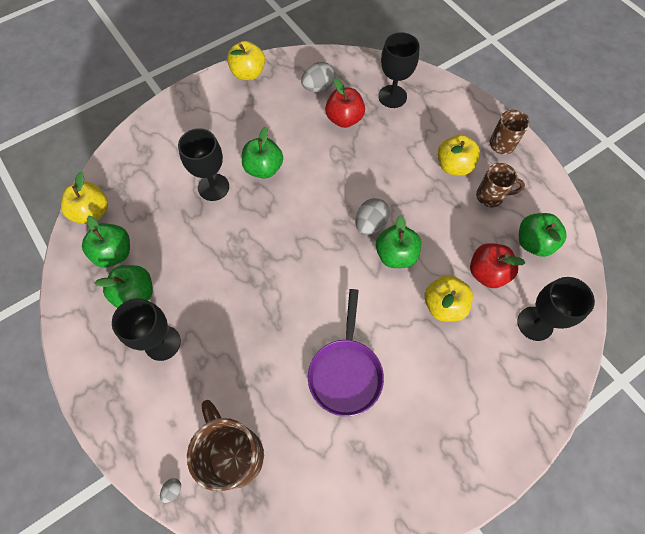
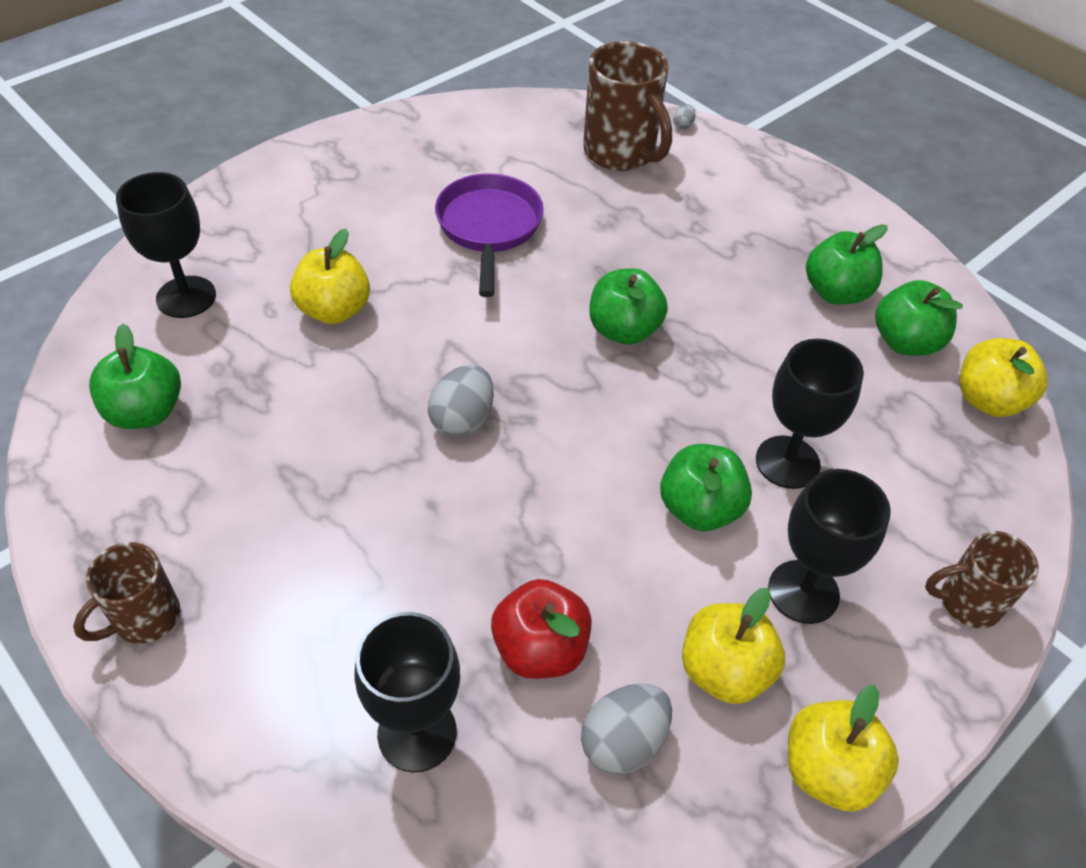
camera: 170 degrees right, 15 degrees down
(162, 343) = (763, 242): black goblet -> black goblet (803, 592)
(395, 255) = (414, 374): green apple -> green apple (623, 330)
(453, 166) = (277, 551): yellow apple -> yellow apple (724, 670)
(487, 273) = (249, 359): red apple -> none
(491, 196) = (208, 491): brown mug -> brown mug (967, 602)

